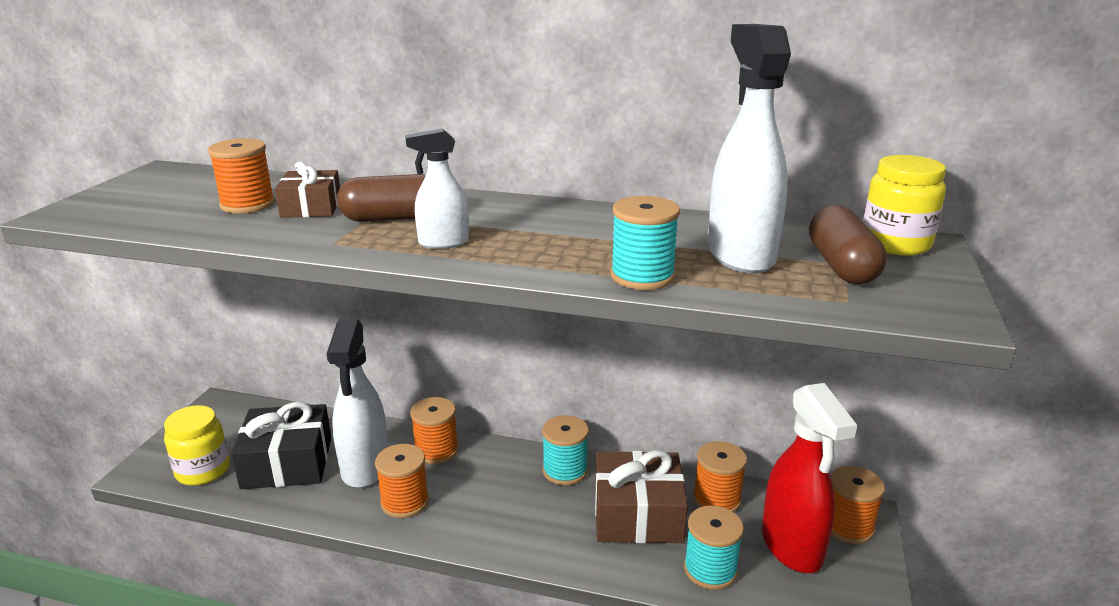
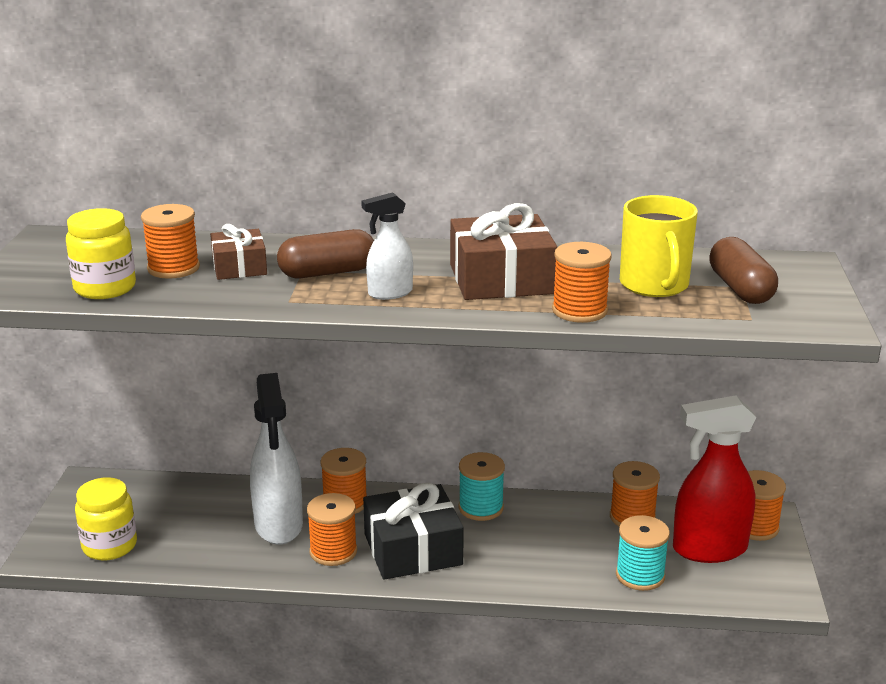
camera: 10 degrees left, 0 degrees up
(287, 462) = (195, 529): black gift -> black gift (413, 549)
(637, 514) = (562, 537): brown gift -> brown gift (501, 279)
(642, 276) = (579, 311): turquoise spool -> orange spool
(740, 255) = (654, 285): white spray bottle -> yellow mug
(792, 547) = (708, 549): red spray bottle -> red spray bottle turned 105 degrees clockwise
(895, 244) = (780, 265): yellow jar -> yellow jar (105, 288)

